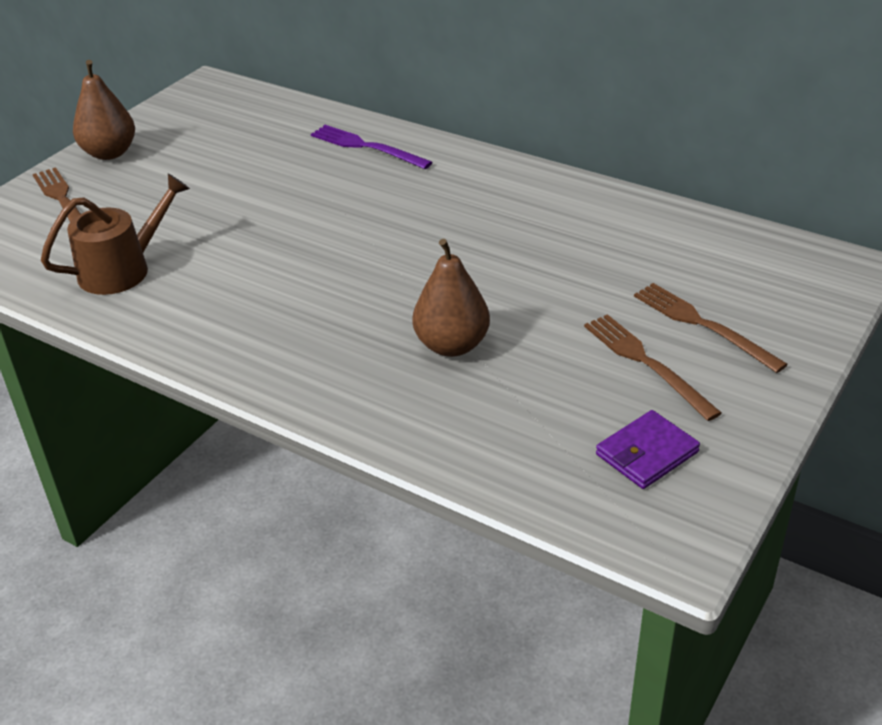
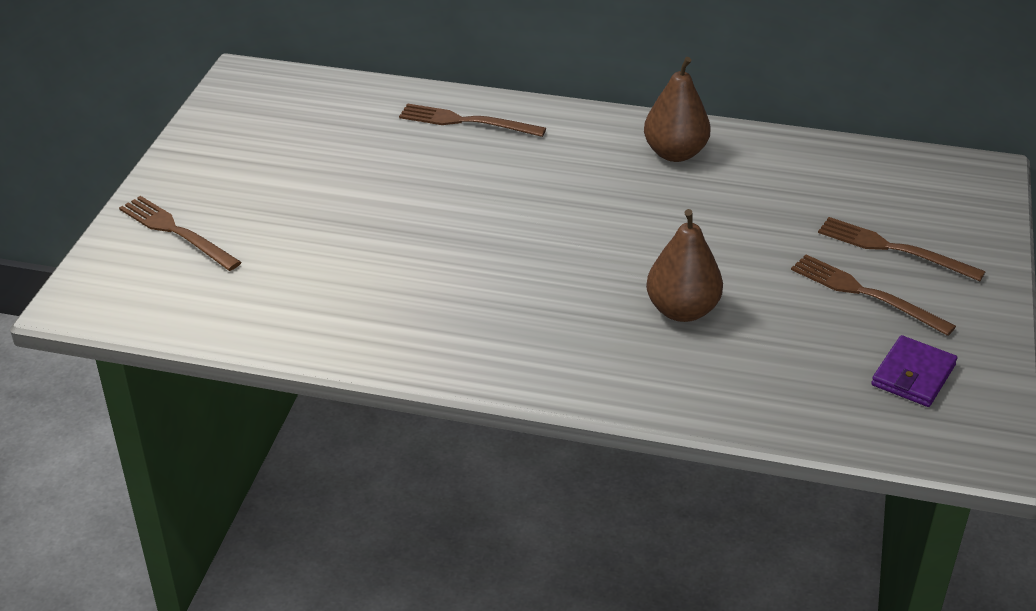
camera: 20 degrees left, 0 degrees up
(109, 153) = (189, 170): brown pear -> brown pear (675, 153)
(122, 269) = (298, 295): brown watering can -> none
(366, 147) = (466, 122): purple fork -> brown fork

